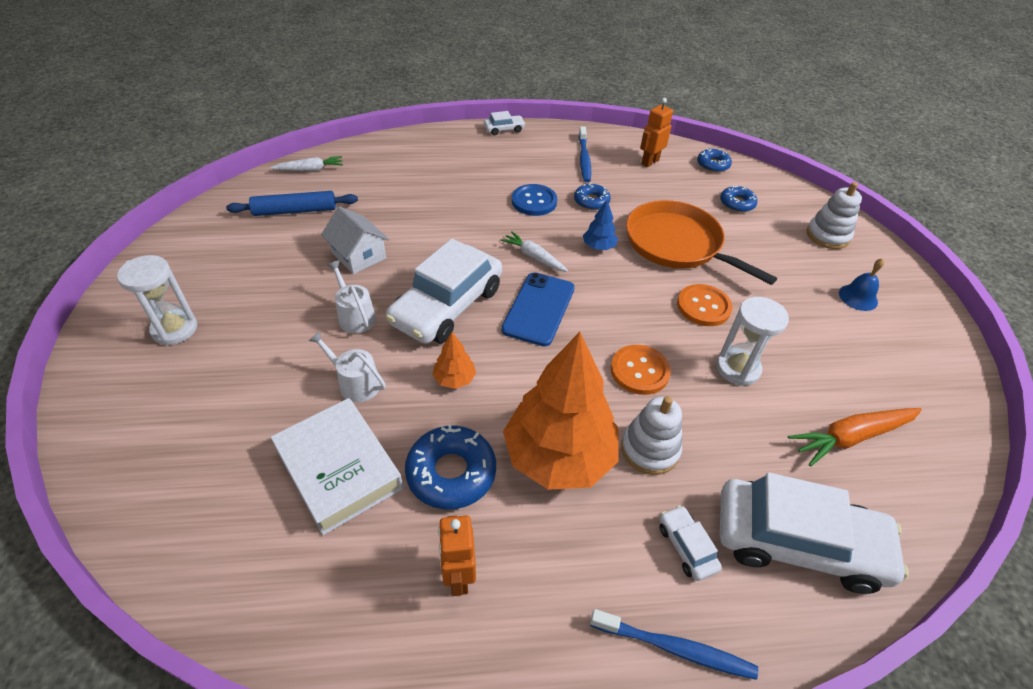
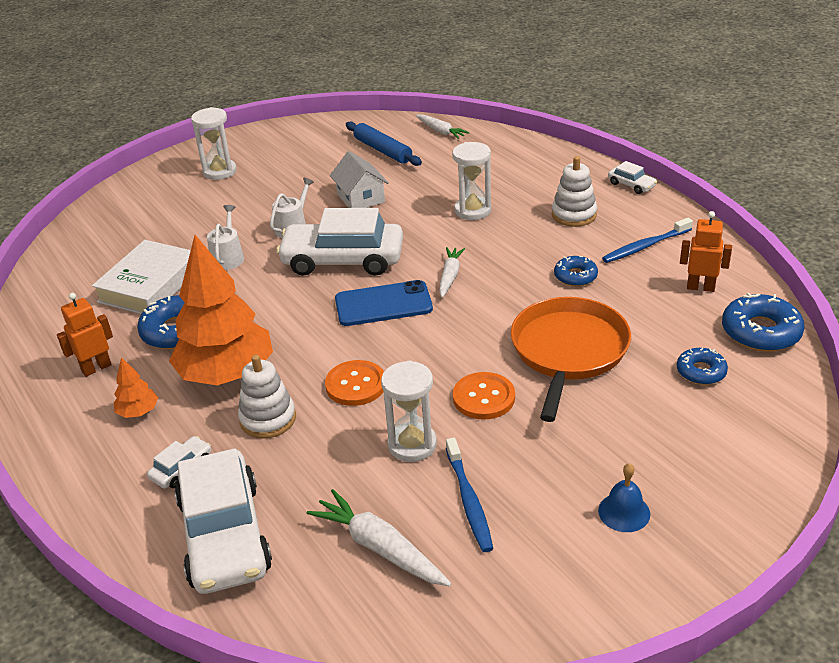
camera: 65 degrees right, 10 degrees down
(358, 255) = (360, 198): white house -> white house turned 45 degrees counterclockwise
(453, 206) = (473, 210): none -> white hourglass
(454, 379) = (266, 296): orange tree -> orange tree (138, 412)
(534, 201) = (533, 246): blue button -> none
(598, 247) = (506, 305): blue tree -> none
(674, 648) = (90, 487): blue toothbrush -> blue toothbrush (469, 500)
(713, 165) = (760, 332): blue donut -> blue donut, size x1.65
(827, 236) = (726, 461): white stacking toy -> white stacking toy (574, 215)
(851, 437) = (379, 548): orange carrot -> white carrot

